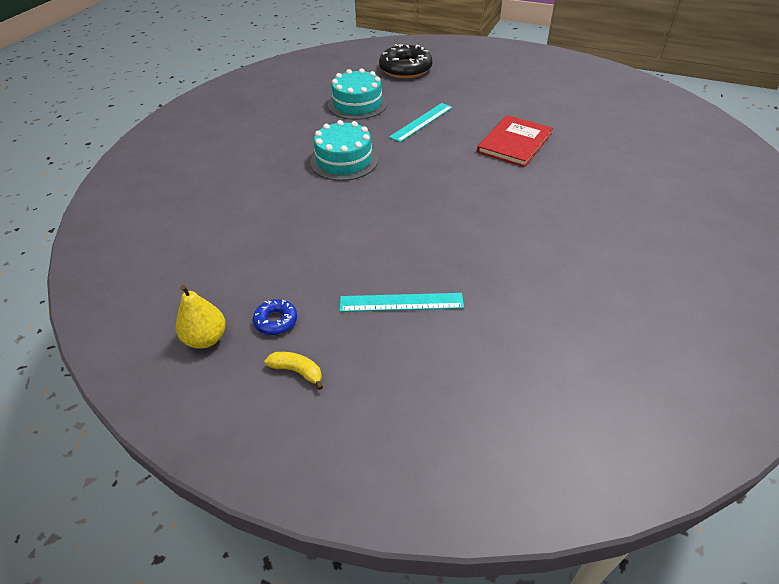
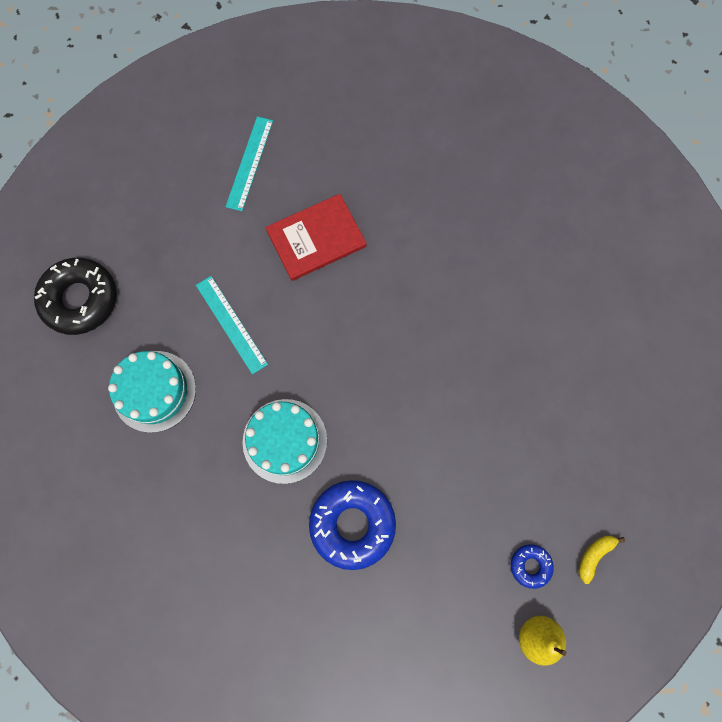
camera: 75 degrees left, 30 degrees up
(288, 205) = (352, 524): none -> blue donut
(401, 302) = (535, 443): turquoise ruler -> turquoise ruler (250, 163)
(514, 143) = (316, 238): red book -> red book turned 75 degrees counterclockwise

